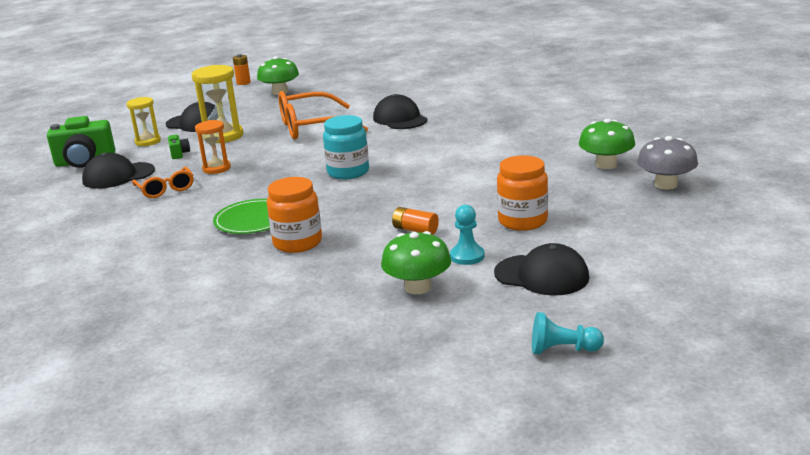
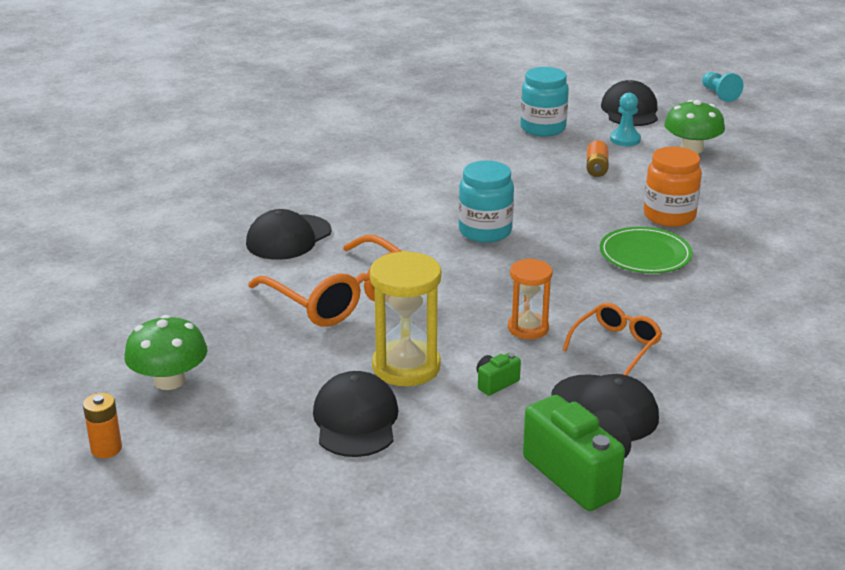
camera: 115 degrees left, 5 degrees up
(148, 141) = (461, 440): yellow hourglass -> none
(522, 221) = (543, 128): orange jar -> turquoise jar
(606, 164) = (394, 110): green mushroom -> none
(666, 184) = (429, 85): grey mushroom -> none

